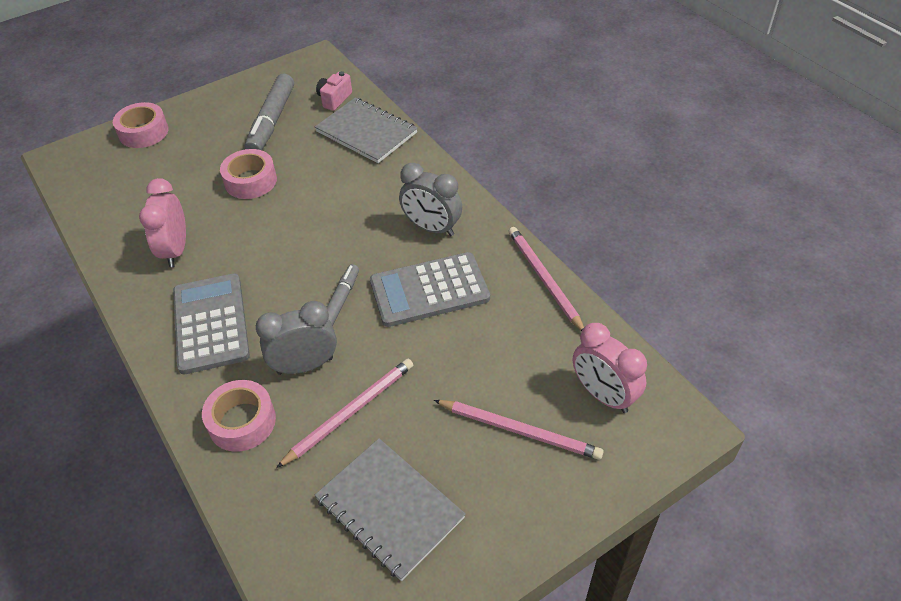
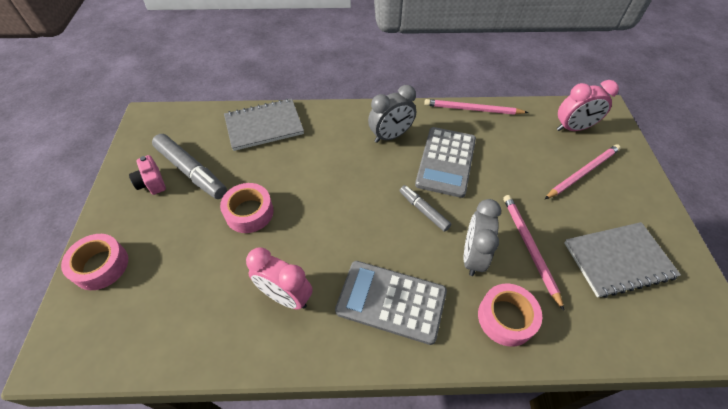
camera: 60 degrees left, 5 degrees up
(334, 99) = (208, 126): pink camera -> pink camera (152, 183)

